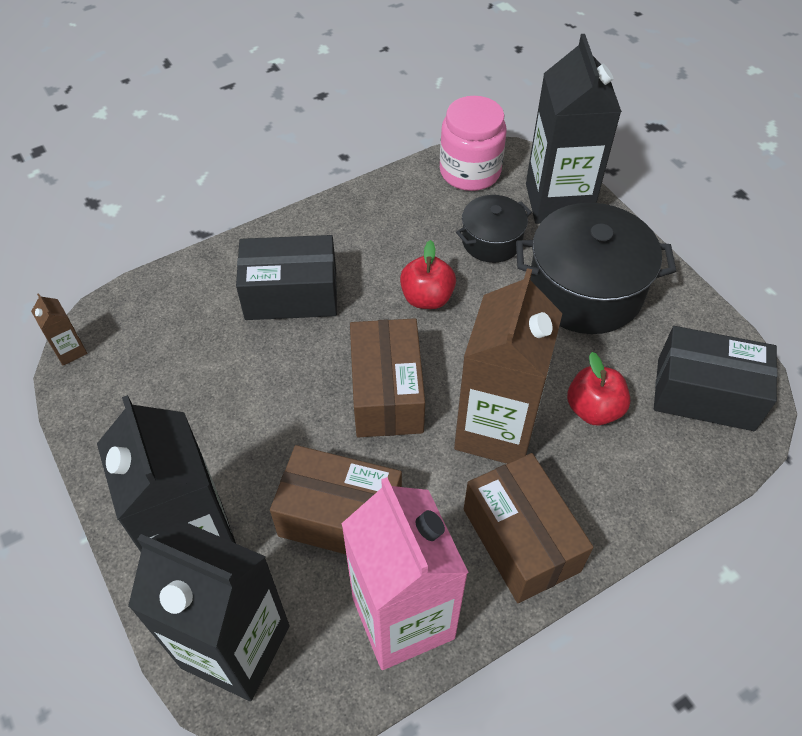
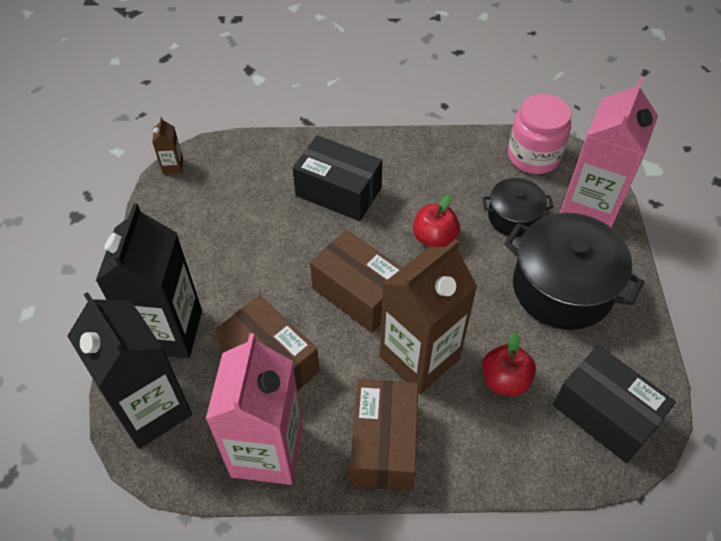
camera: 30 degrees right, 0 degrees up
(387, 393) = (359, 293): brown box -> brown box turned 75 degrees counterclockwise
(558, 202) = (589, 209): black carton -> pink carton

